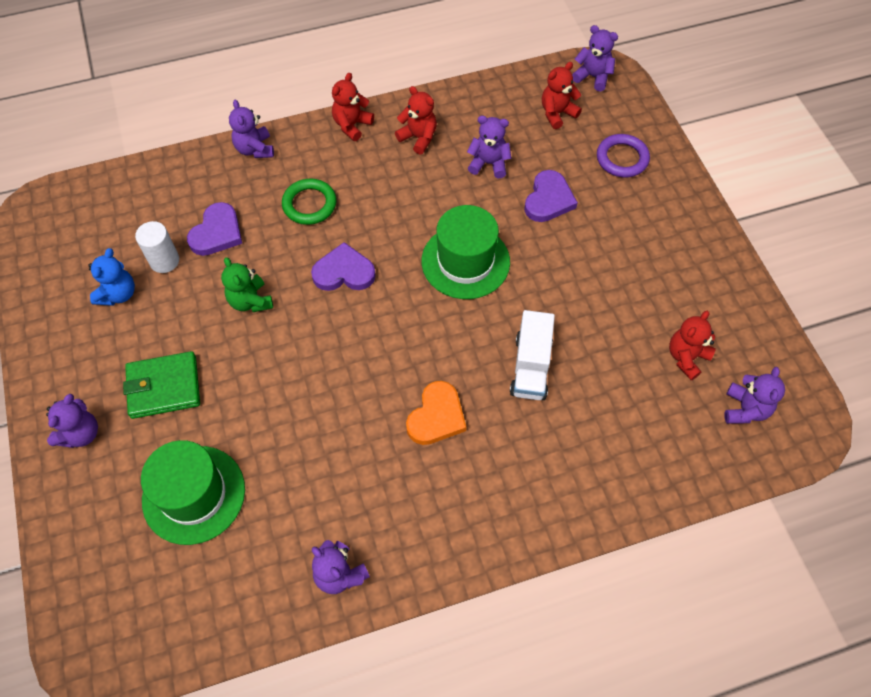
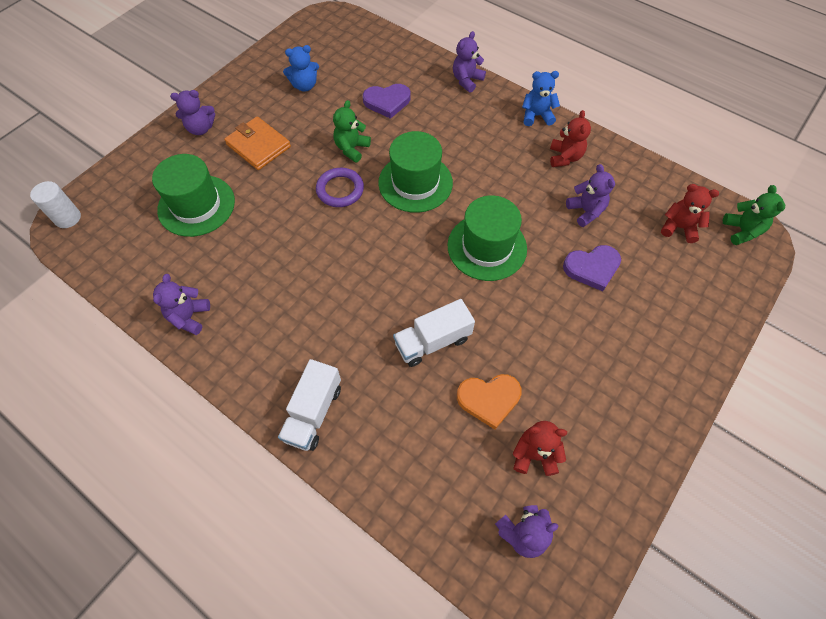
camera: 55 degrees right, 0 degrees up
(164, 261) = (345, 91): white cylinder -> white cylinder (68, 218)
(164, 387) = (258, 146): green wallet -> orange wallet
(309, 204) = (451, 133): green ring -> none
(344, 272) = (415, 183): purple heart -> green hat
(352, 125) = (536, 116): red teddy bear -> blue teddy bear
(436, 416) = (345, 304): orange heart -> orange heart (489, 399)
(533, 510) = (313, 412): none -> white truck
(593, 77) = (741, 231): purple teddy bear -> green teddy bear
(622, 158) = (683, 297): purple ring -> purple ring (340, 190)

